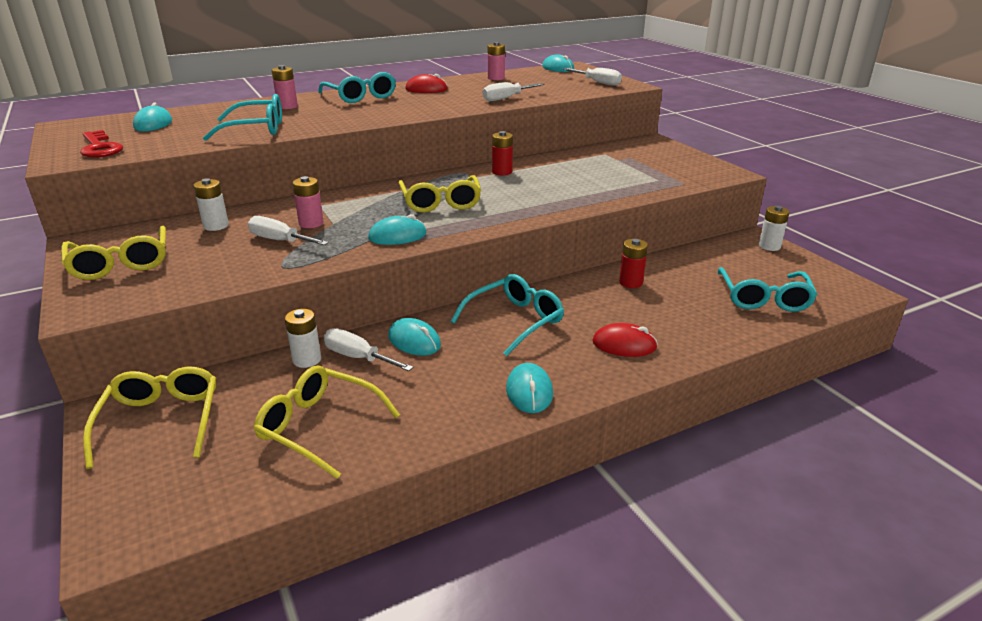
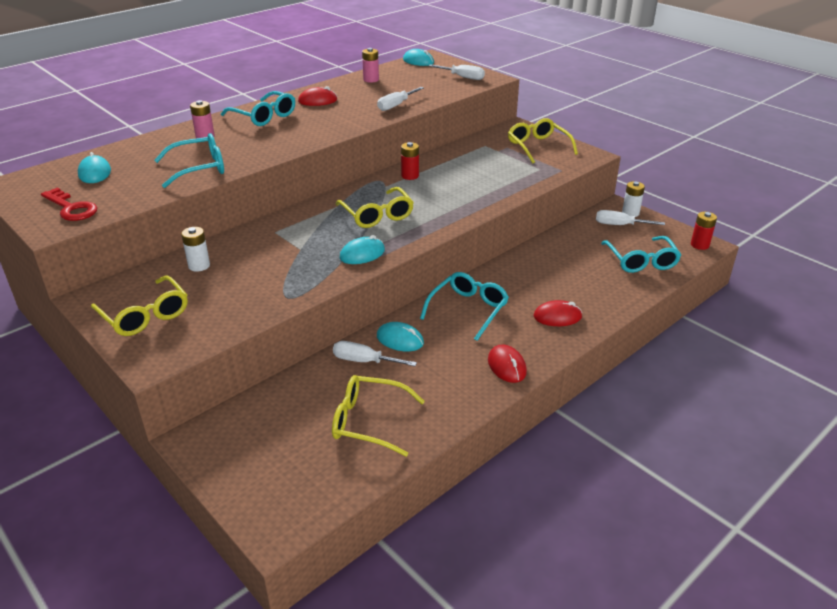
camera: 15 degrees left, 5 degrees up
(161, 422) = (242, 441): yellow glasses -> yellow glasses (538, 147)
(280, 241) = (267, 273): white screwdriver -> white screwdriver (619, 225)
(307, 360) = (324, 370): white battery -> none
(311, 223) = (281, 251): pink battery -> none
(529, 391) = (507, 366): turquoise mouse -> red mouse
(630, 282) = (540, 262): red battery -> red battery (699, 245)

